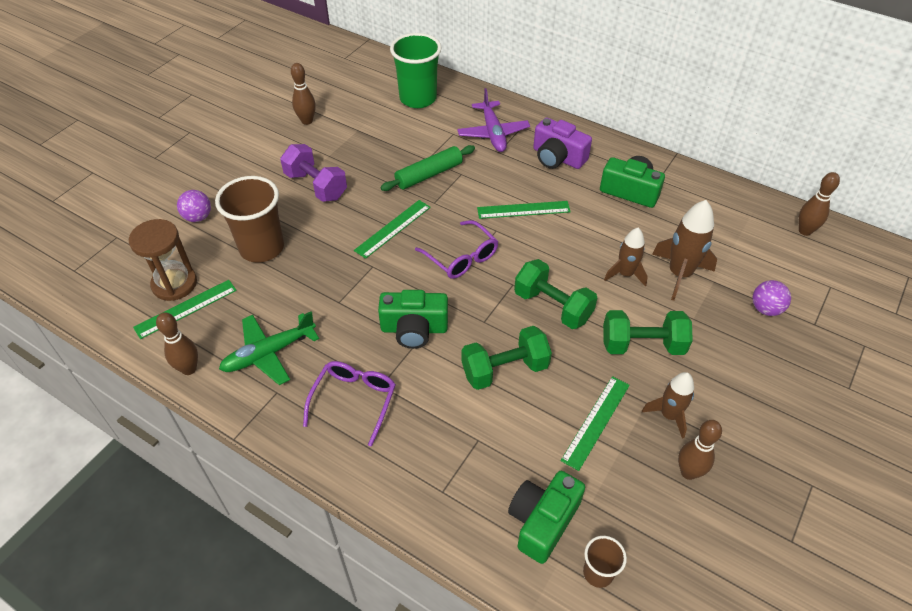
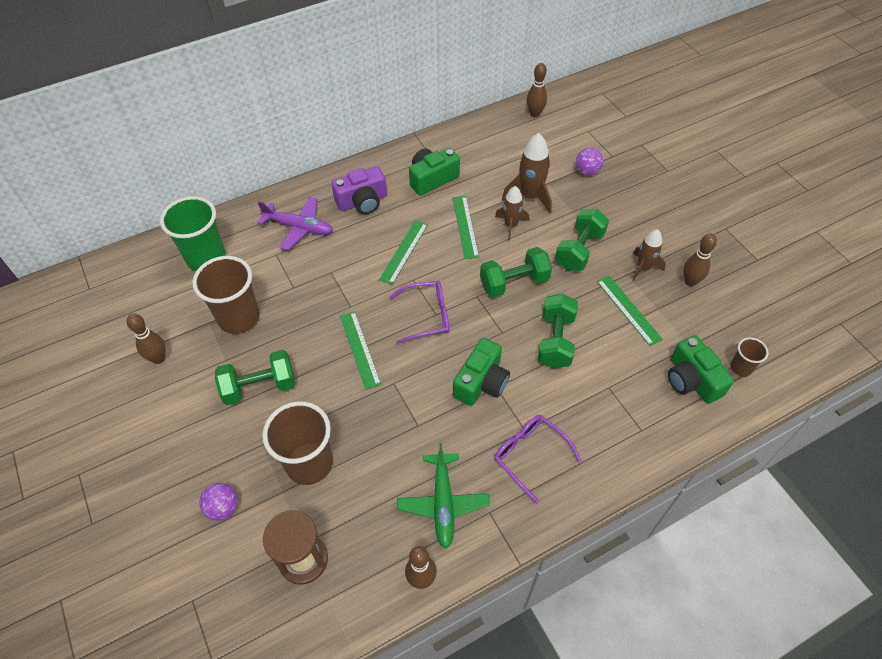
camera: 60 degrees left, 5 degrees up
(186, 309) = (344, 559): green ruler -> green ruler (465, 226)
(316, 186) = (259, 386): purple dumbbell -> green dumbbell
(373, 144) = (239, 318): none -> brown cup
(429, 174) = (313, 294): green rolling pin -> none

